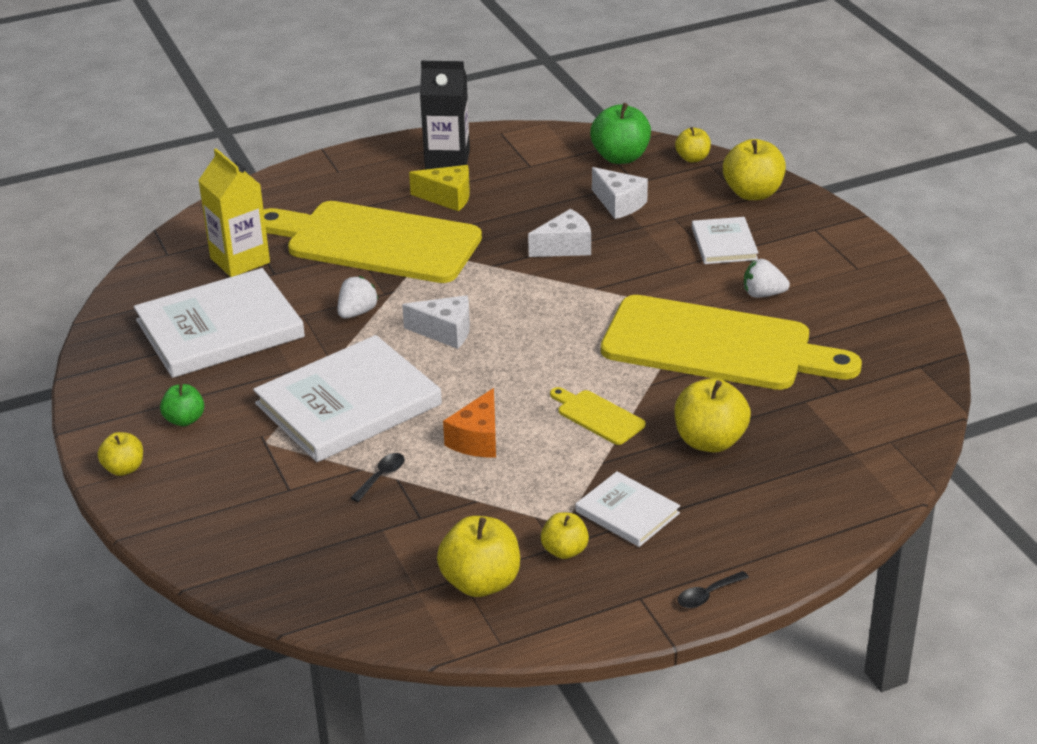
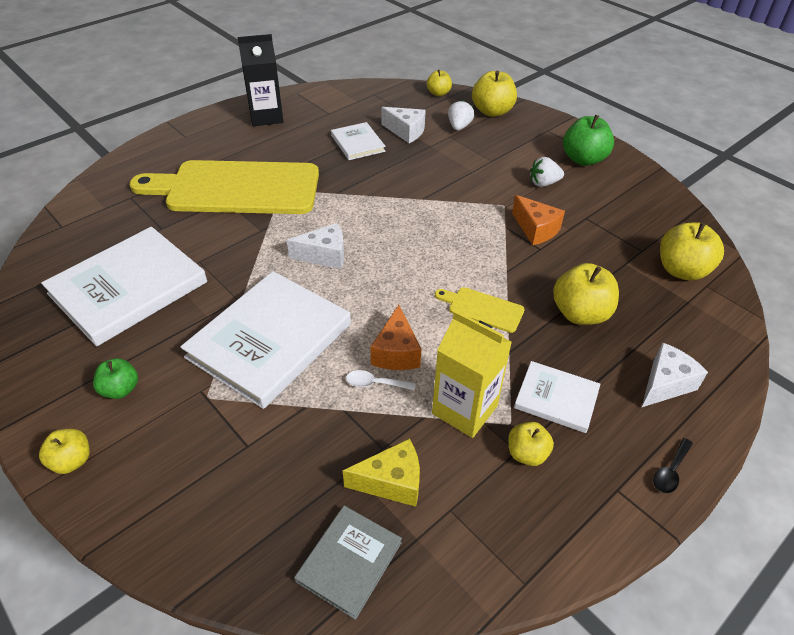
camera: 20 degrees left, 10 degrees up
(240, 260) = (128, 222): yellow carton -> yellow carton (464, 409)
(346, 593) = (349, 561): none -> grey book
(357, 312) = (244, 251): white strawberry -> white strawberry (459, 127)
(381, 476) = (329, 411): black spoon -> none
(440, 462) = (375, 383): none -> white spoon
(447, 197) = (279, 145): yellow cheese -> yellow cheese (392, 482)
(481, 582) = (471, 511): yellow apple -> yellow apple (681, 270)
(565, 247) = (384, 170): white cheese -> white cheese (665, 384)
(620, 157) = (389, 99): green apple -> green apple (583, 159)
(716, 345) = (536, 229): yellow cutting board -> orange cheese
(724, 244) = (494, 150): white book -> white book (358, 143)

